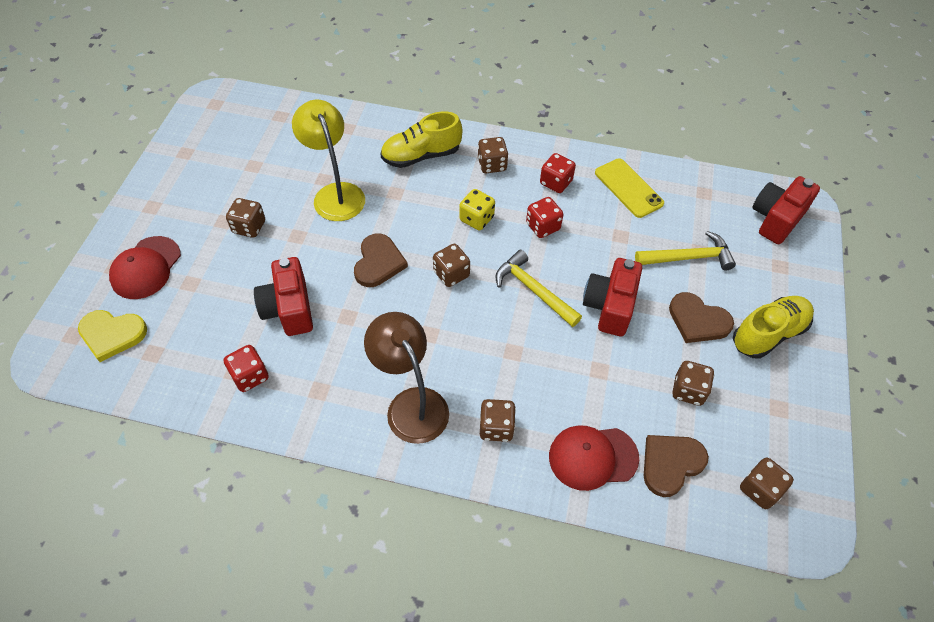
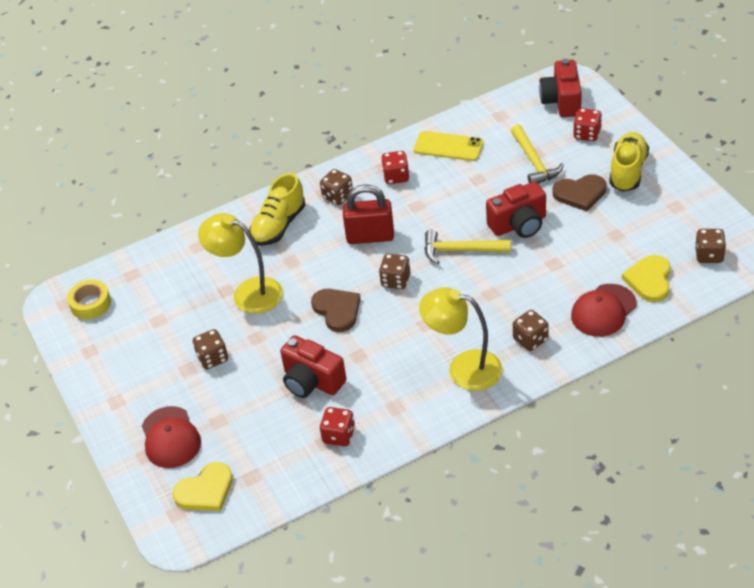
camera: 35 degrees left, 10 degrees down
(229, 117) = (90, 304): none -> yellow tape
(411, 404) = (463, 368): brown lamp -> yellow lamp
(476, 219) = (370, 236): yellow dice -> red padlock
(543, 226) = (420, 209): red dice -> red dice (587, 134)
(609, 306) = (519, 224): red camera -> red camera turned 90 degrees counterclockwise
(671, 464) = (649, 280): brown heart -> yellow heart
(688, 257) = (534, 162): yellow hammer -> yellow hammer turned 120 degrees clockwise
(688, 390) = (617, 235): brown dice -> none

